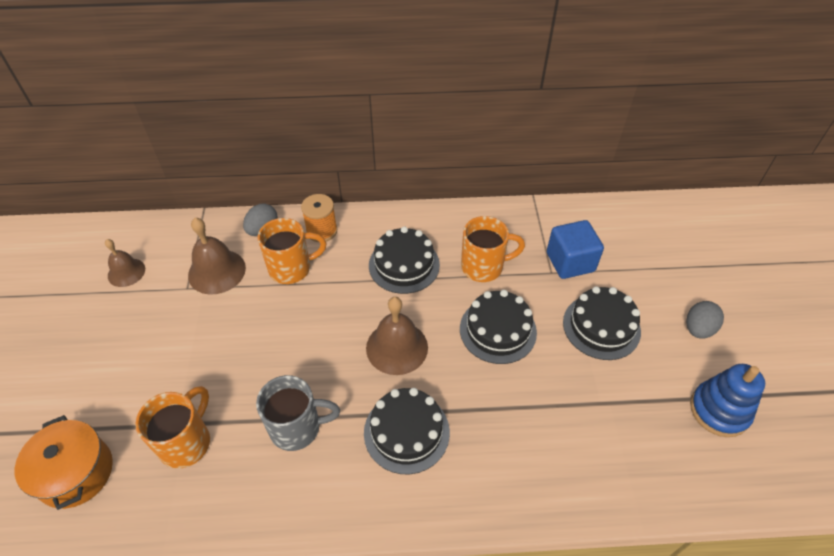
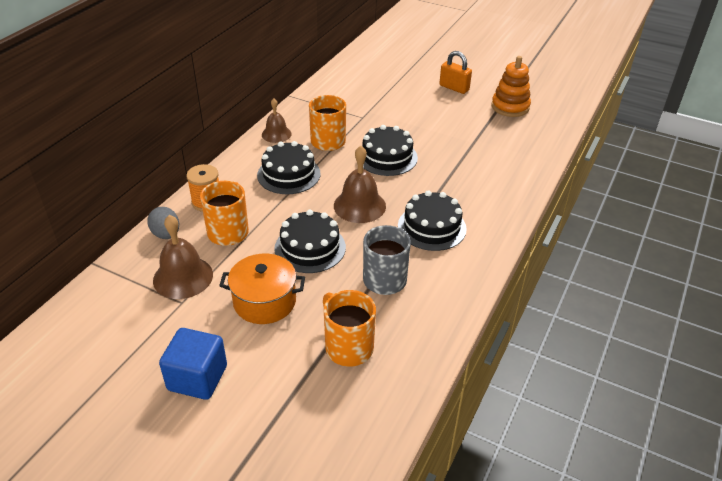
camera: 60 degrees left, 10 degrees down
(76, 473) = (320, 431): orange pot -> orange pot (264, 301)
(126, 272) = (114, 340): brown bell -> brown bell (276, 134)
(570, 262) = (362, 107): blue cube -> blue cube (197, 378)
(601, 326) = (421, 118): black cake -> black cake (310, 248)
(698, 329) = (454, 88): grey egg -> orange padlock
(719, 410) = (510, 107): blue stacking toy -> orange stacking toy

